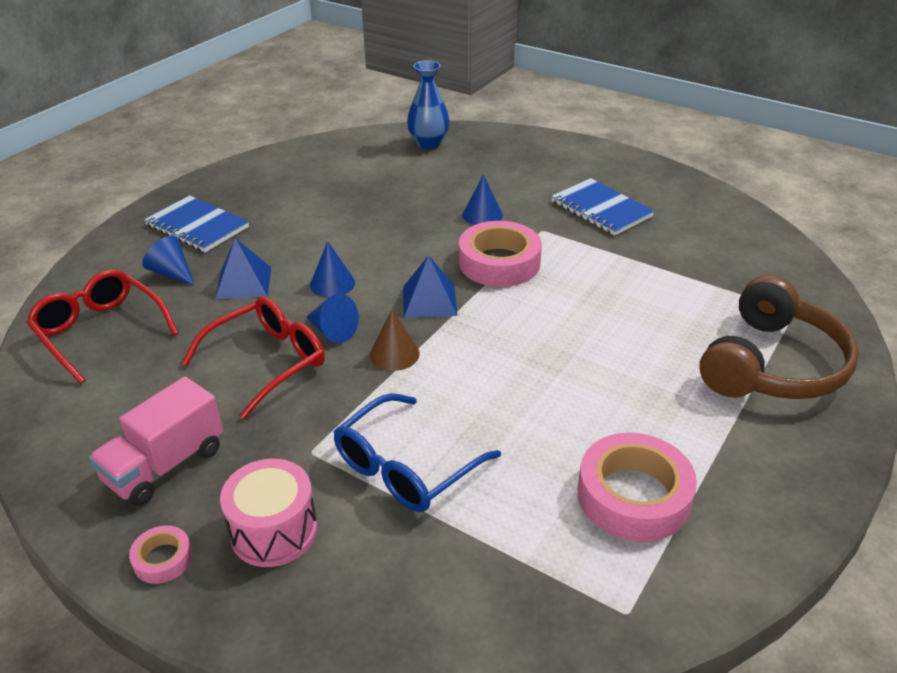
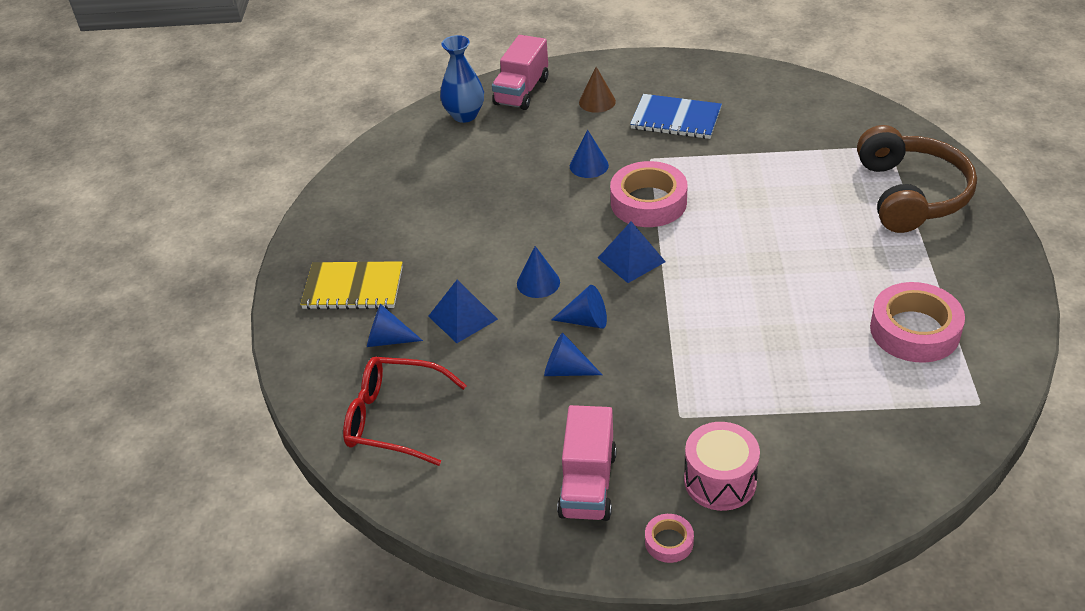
camera: 30 degrees left, 5 degrees up
(197, 226) = (353, 288): blue notebook -> yellow notebook
(267, 362) = (566, 370): red glasses -> blue cone
(394, 354) = (654, 315): brown cone -> brown cone (597, 101)
(406, 467) = (756, 391): blue glasses -> none
(493, 143) = (521, 91): none -> pink truck

